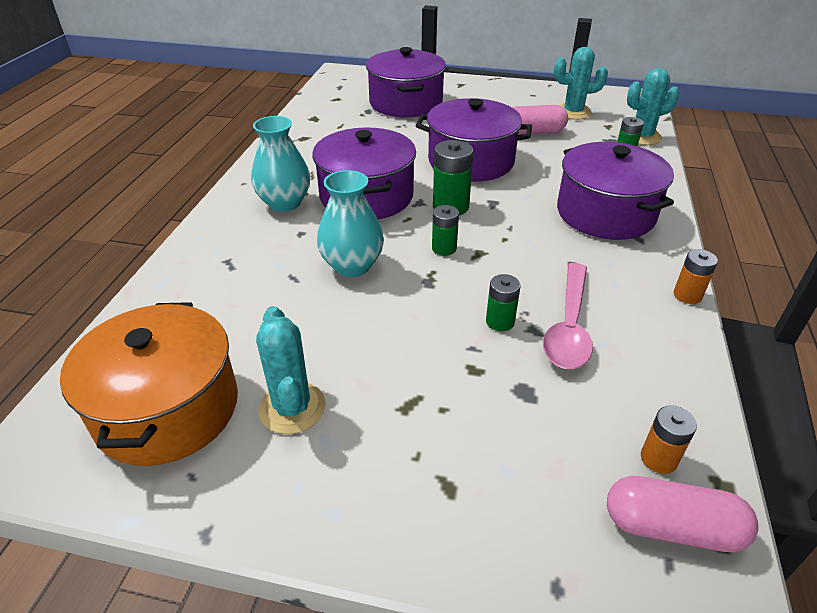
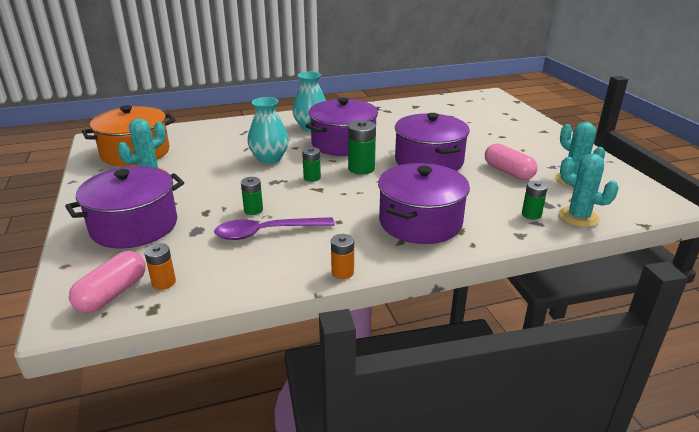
camera: 60 degrees right, 10 degrees down
(406, 103) = (480, 123): purple pot -> purple pot (134, 226)
(569, 327) = (266, 232): pink spoon -> purple spoon
(672, 527) = (112, 294): pink capsule -> pink capsule turned 45 degrees clockwise

